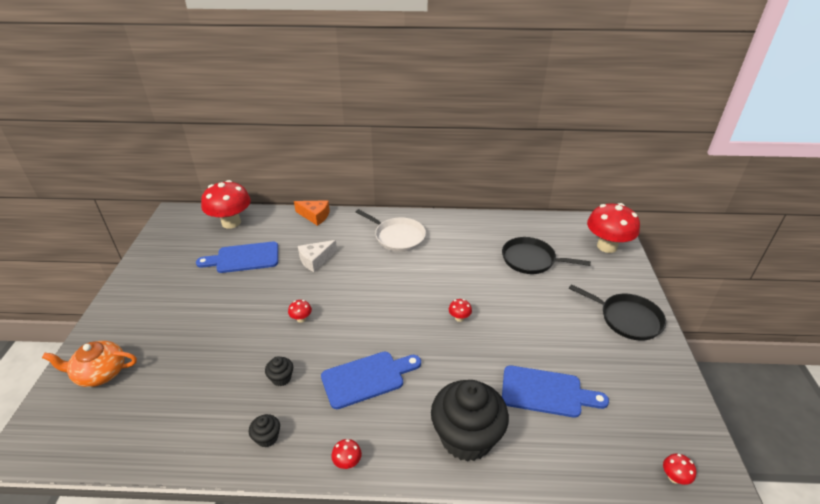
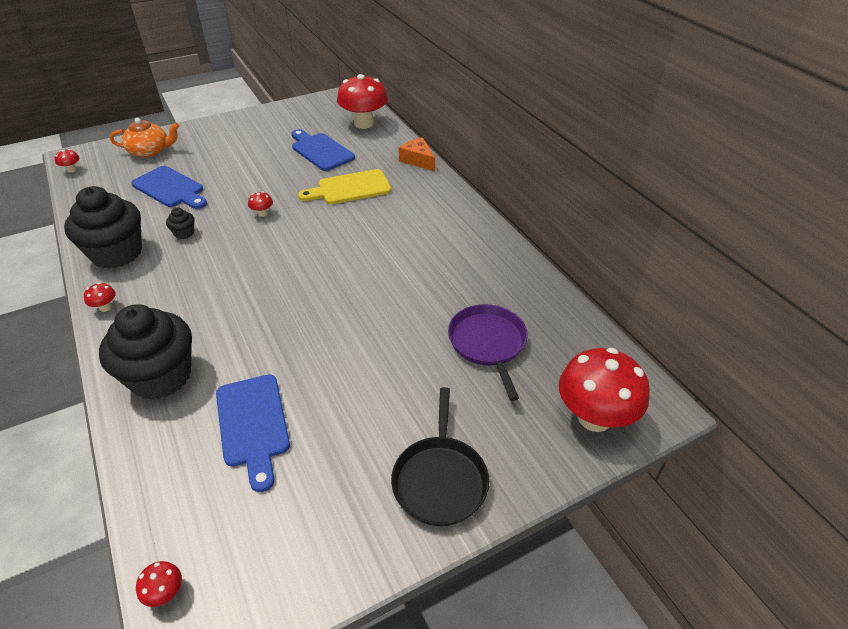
camera: 60 degrees right, 5 degrees up
(100, 373) = (150, 151): orange teapot -> orange teapot turned 120 degrees clockwise
(267, 437) = (117, 253): black cupcake -> black cupcake, size x2.43
(315, 216) = (418, 160): orange cheese -> orange cheese turned 150 degrees clockwise
(315, 260) = (350, 188): white cheese -> yellow cutting board
(367, 378) = (208, 281): blue cutting board -> blue cutting board (170, 188)
(397, 237) = (433, 223): white pan -> none
(459, 318) = (332, 315): red mushroom -> red mushroom (72, 170)
(531, 260) = (488, 343): black pan -> purple pan

